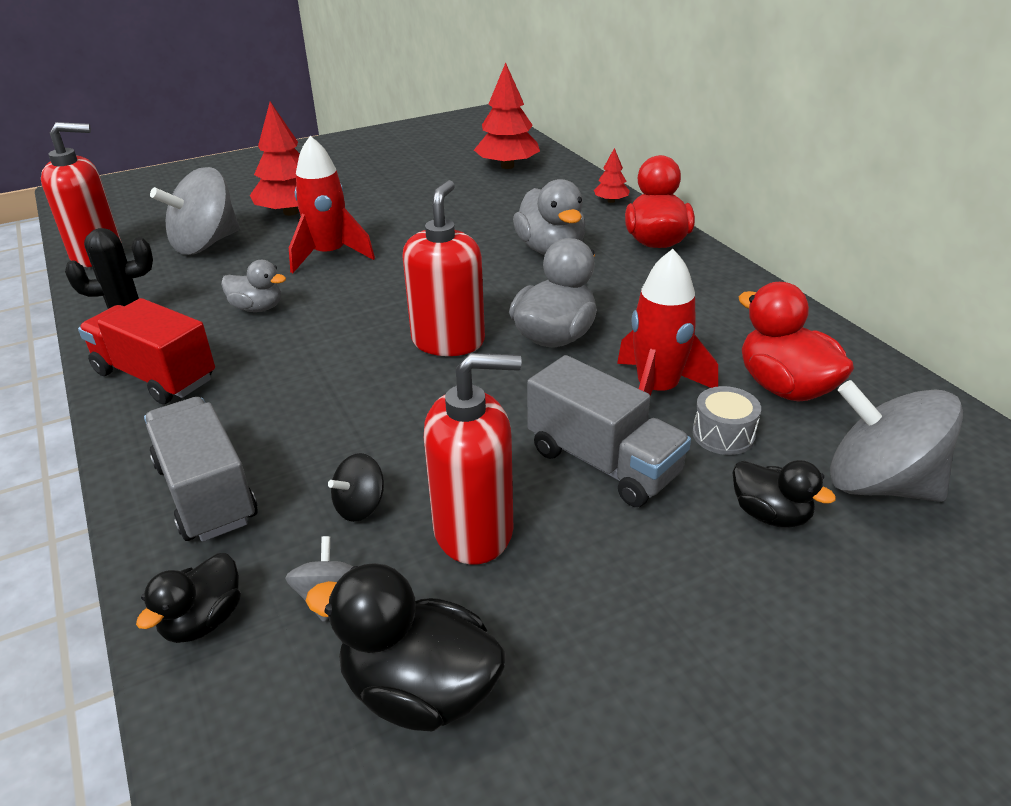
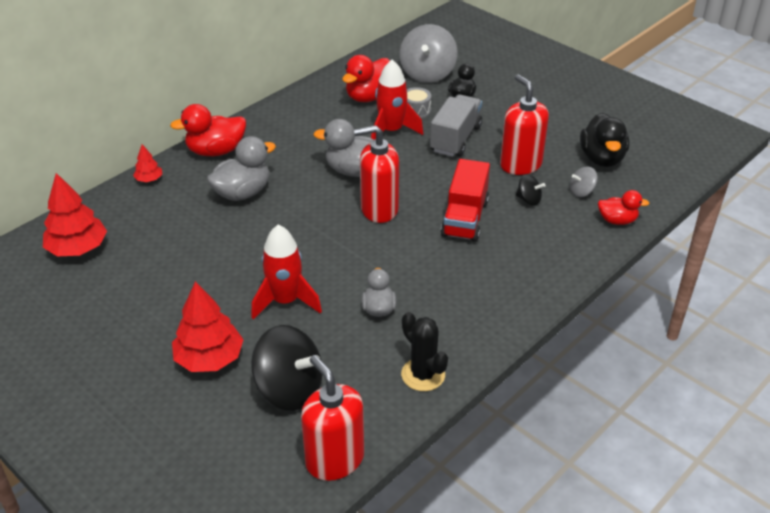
camera: 110 degrees left, 5 degrees up
(155, 376) = (479, 321): red truck -> red truck (465, 218)
(203, 621) = (617, 220): black duck -> red duck
(205, 244) = (289, 389): grey spinning top -> black spinning top
(206, 493) = (554, 252): grey truck -> none

